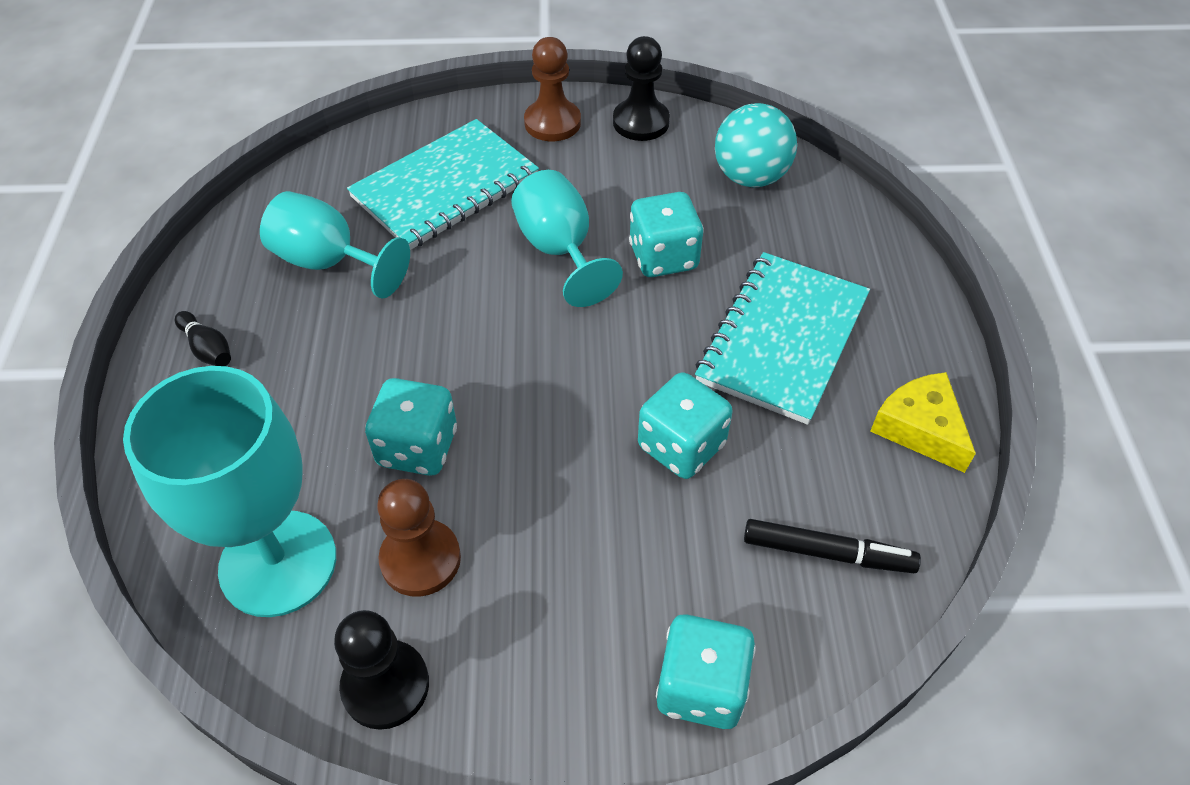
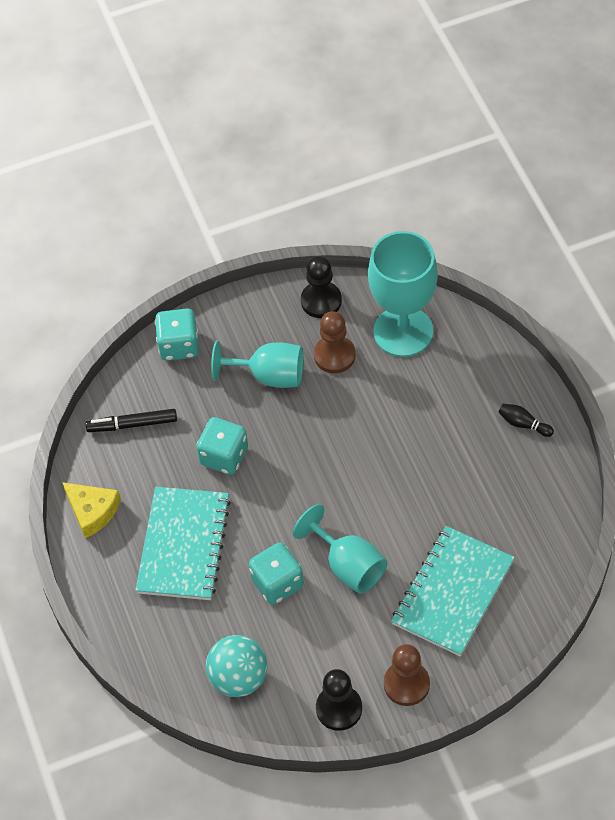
camera: 165 degrees right, 5 degrees up
(329, 262) = (493, 505): turquoise goblet -> turquoise goblet (269, 376)
(417, 447) = (367, 408): turquoise dice -> none

